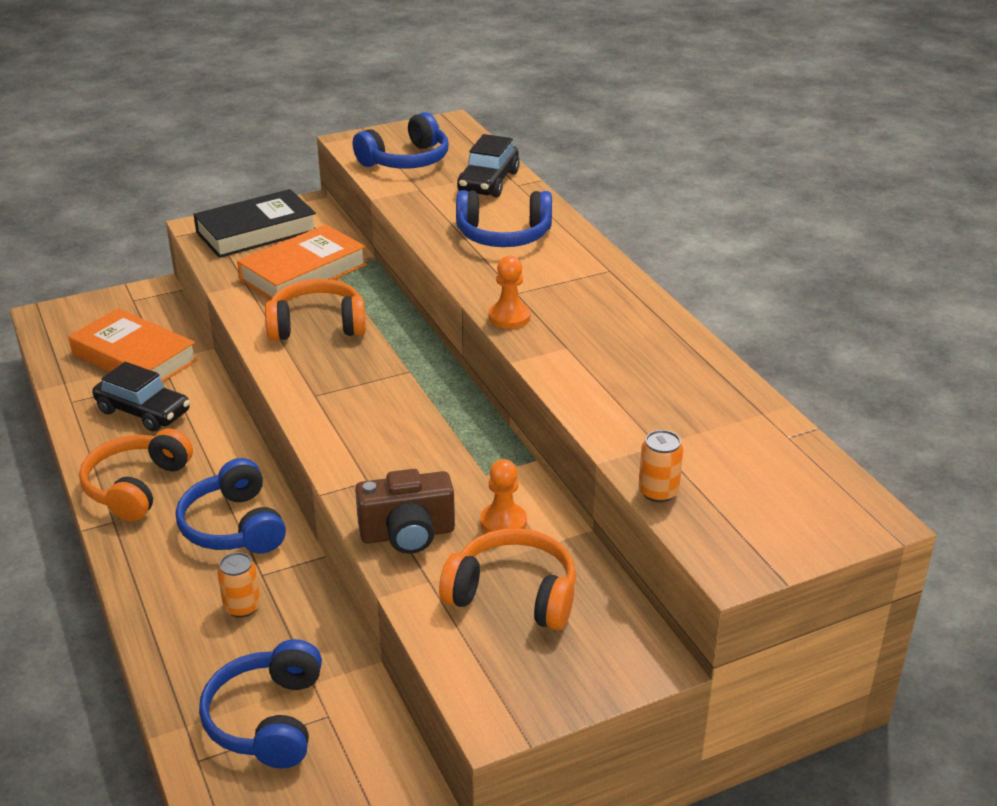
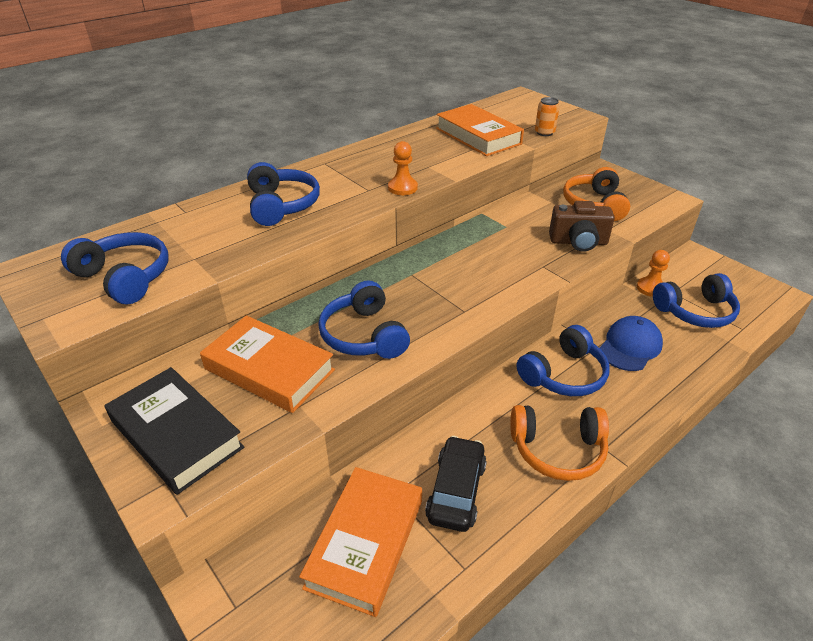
camera: 105 degrees left, 5 degrees up
(242, 607) = (630, 346): orange can -> blue cap
(317, 325) = (364, 335): orange headphones -> blue headphones
(407, 534) = (578, 242): brown camera -> brown camera turned 120 degrees clockwise
(488, 182) = (180, 225): black car -> none
(503, 522) = (543, 215): orange pawn -> orange pawn (650, 288)
(663, 413) = (478, 136): none -> orange book

